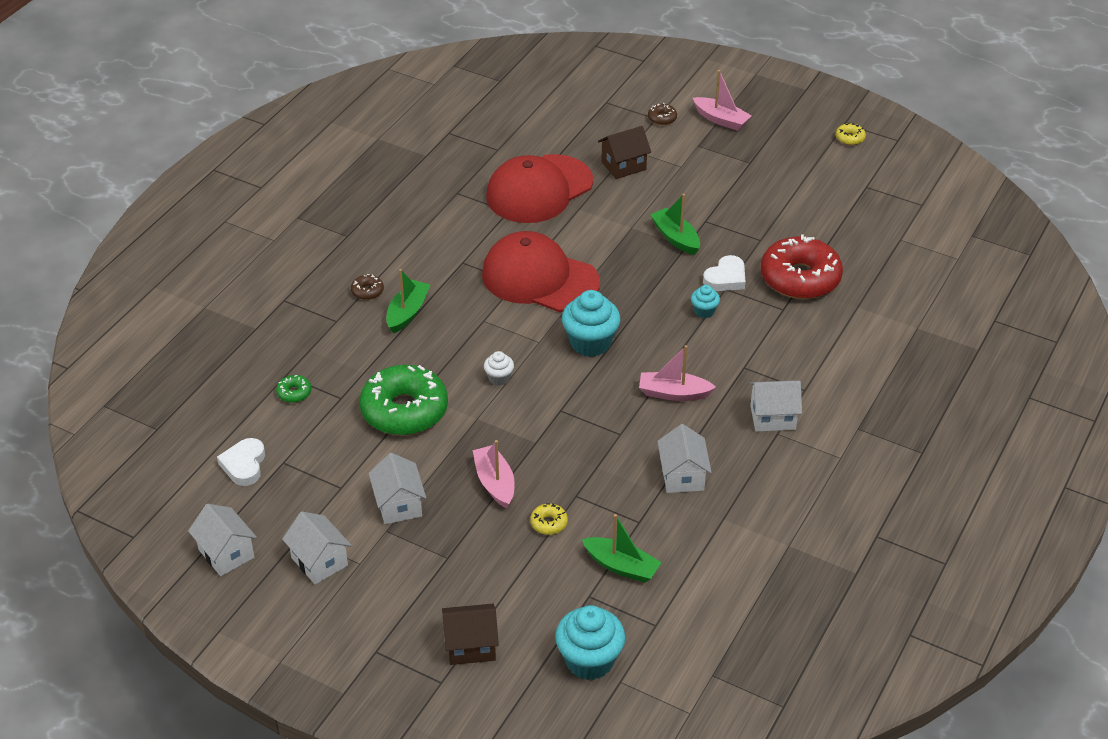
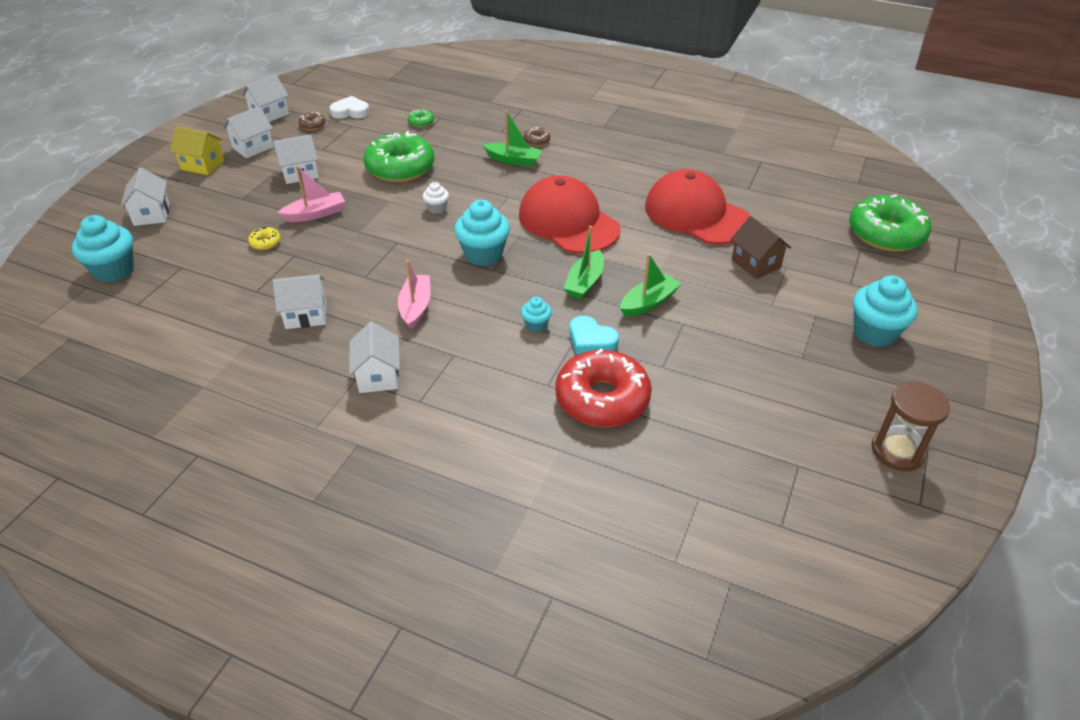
camera: 85 degrees right, 0 degrees up
(356, 611) = (203, 165): none -> yellow house
(471, 646) = (152, 214): brown house -> white house
(539, 278) = (568, 222): red cap -> red cap turned 60 degrees counterclockwise
(586, 83) = (886, 234): none -> green donut
(621, 566) = (207, 283): green boat -> green boat (584, 282)
(662, 118) = (852, 287): brown donut -> brown donut (312, 125)
(721, 120) = (874, 332): pink boat -> turquoise cupcake
(726, 278) = (591, 340): white heart -> turquoise heart
(850, 138) = (897, 451): yellow donut -> brown hourglass

